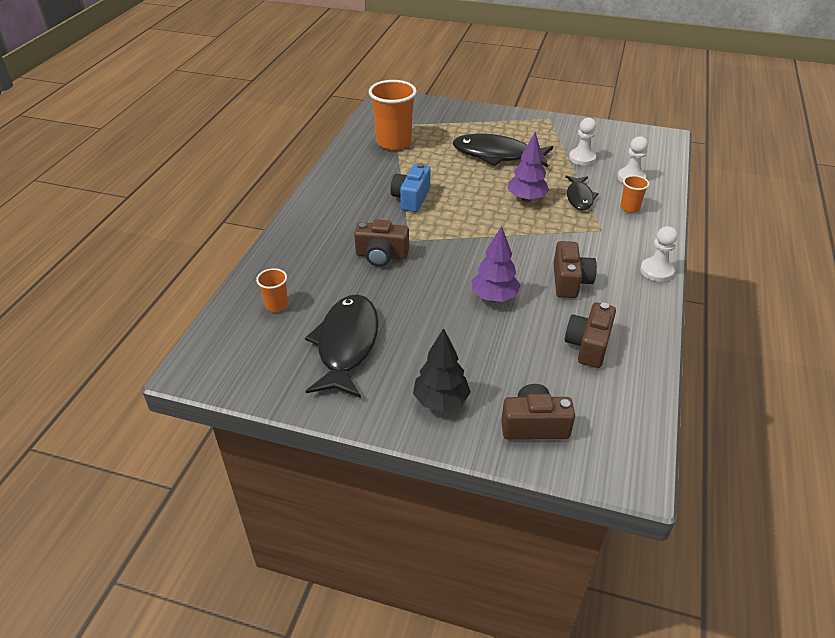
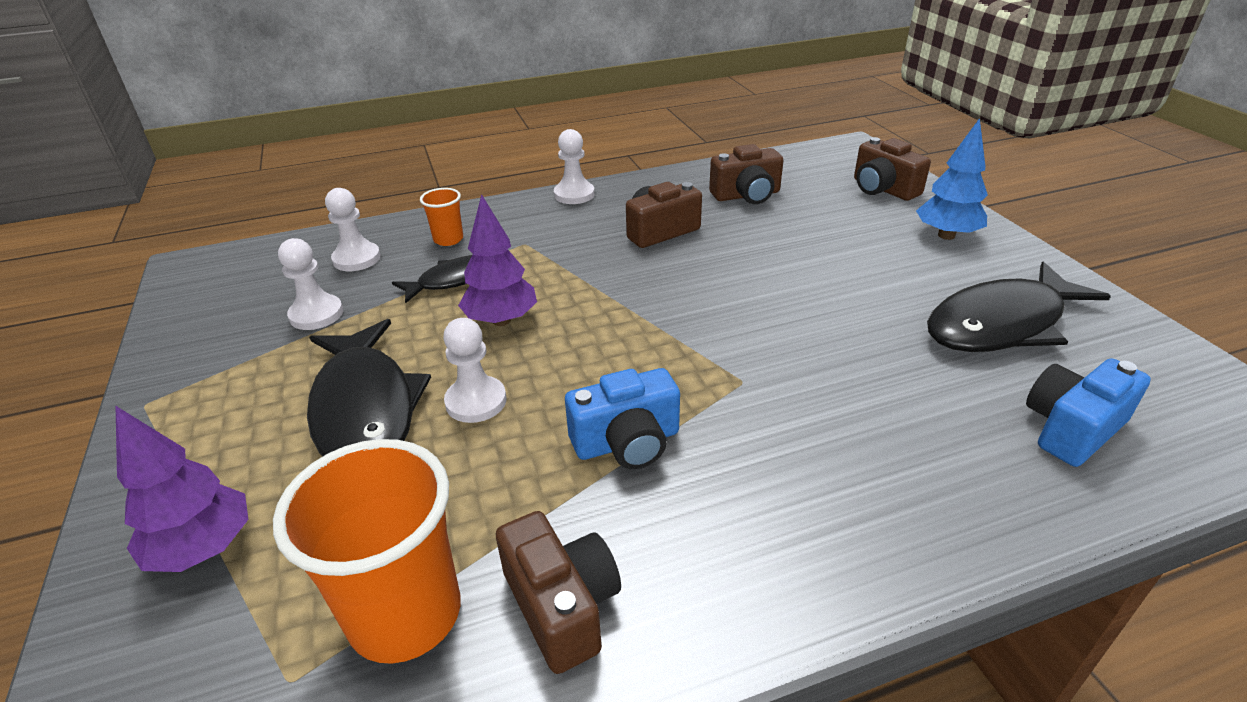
camera: 125 degrees left, 5 degrees down
(276, 305) = (1071, 428): orange cup -> blue camera
(381, 255) = (817, 388): brown camera -> brown camera (562, 606)
(441, 401) = (946, 235): black tree -> blue tree
(473, 177) = (476, 401): none -> white pawn
(494, 297) = (758, 264): purple tree -> purple tree (203, 548)

